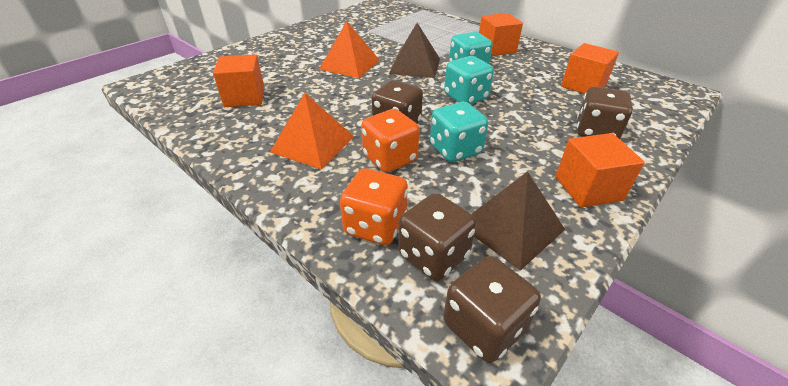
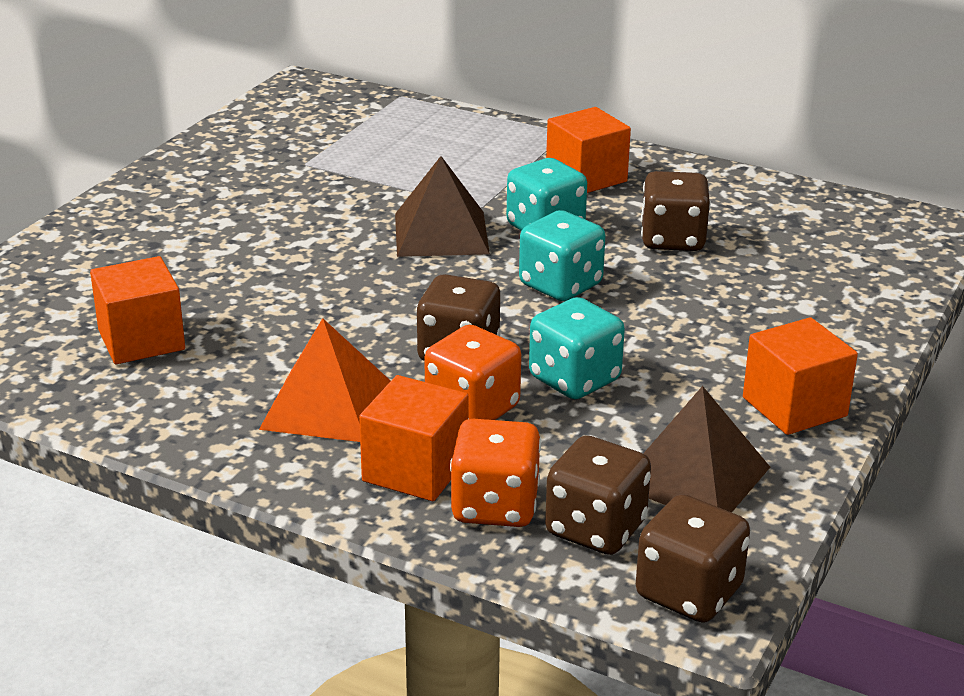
camera: 15 degrees left, 10 degrees down
(349, 64) = (309, 246): orange pyramid -> none
(583, 85) = (762, 235): orange cube -> orange cube (415, 470)
(595, 132) = (794, 317): brown dice -> brown dice (672, 240)

